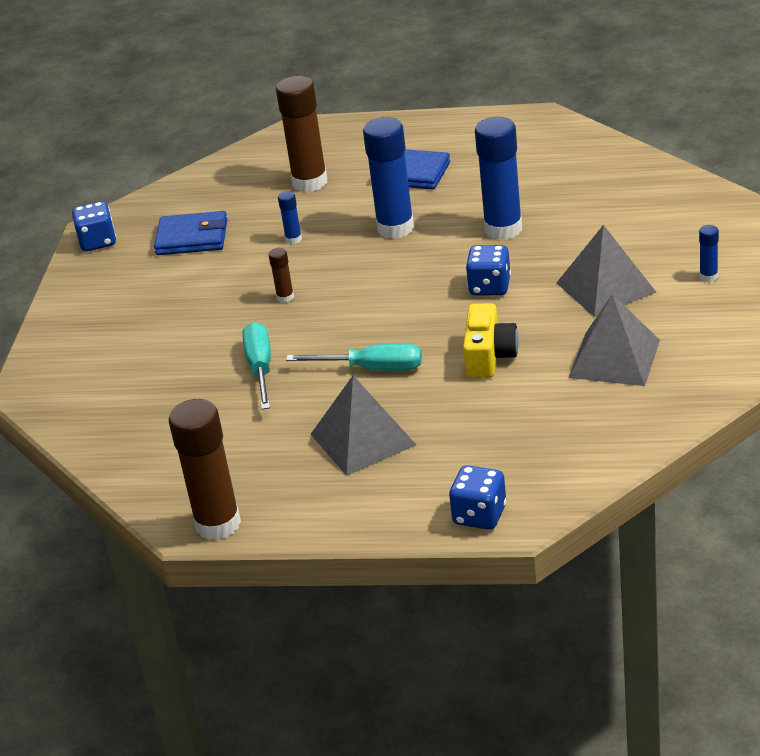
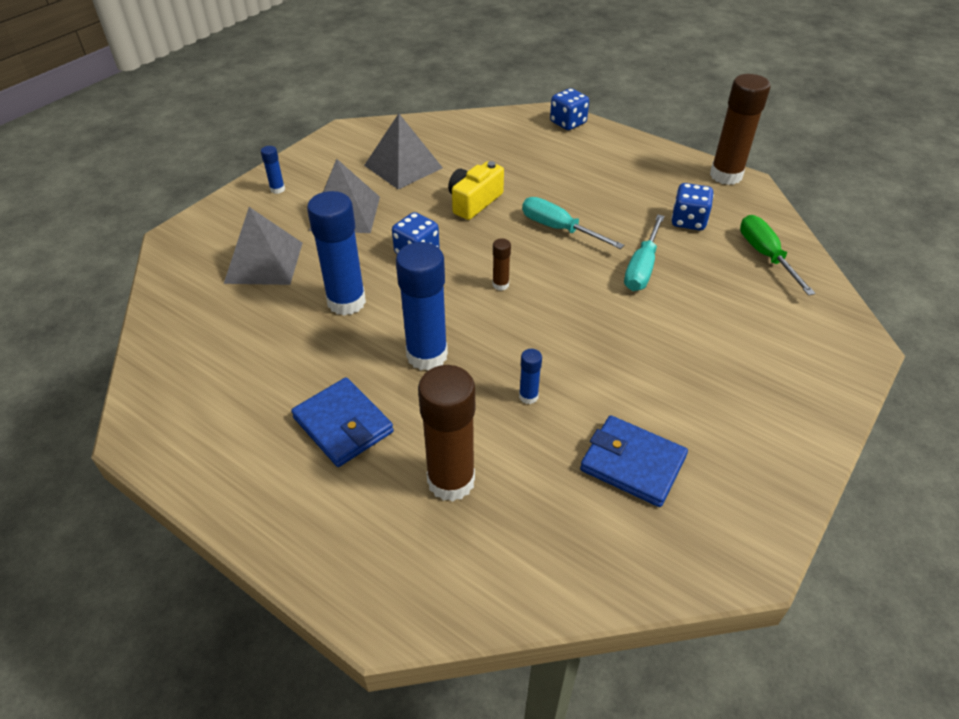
camera: 155 degrees left, 10 degrees up
(97, 242) = (751, 528): blue dice -> blue dice (688, 221)
(137, 436) = (765, 255): none -> green screwdriver
(285, 297) = (581, 326): brown glue stick -> brown glue stick (500, 285)
(363, 439) = (602, 186): grey pyramid -> grey pyramid (264, 262)

